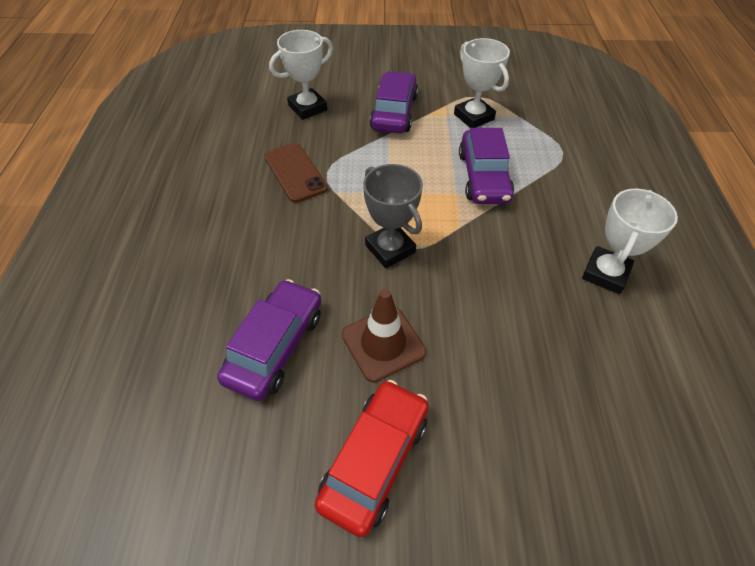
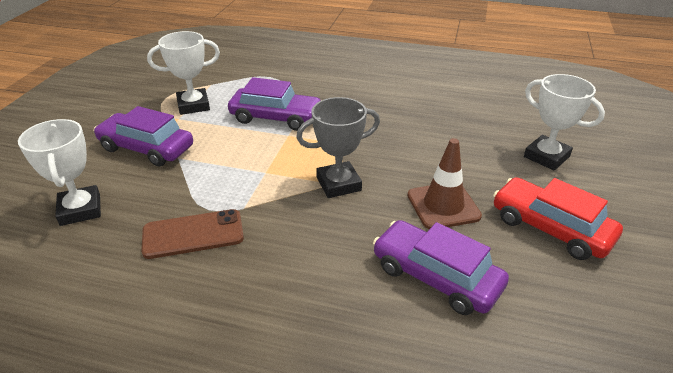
camera: 75 degrees left, 15 degrees down
(605, 273) = (399, 92): white trophy -> white trophy (546, 157)

